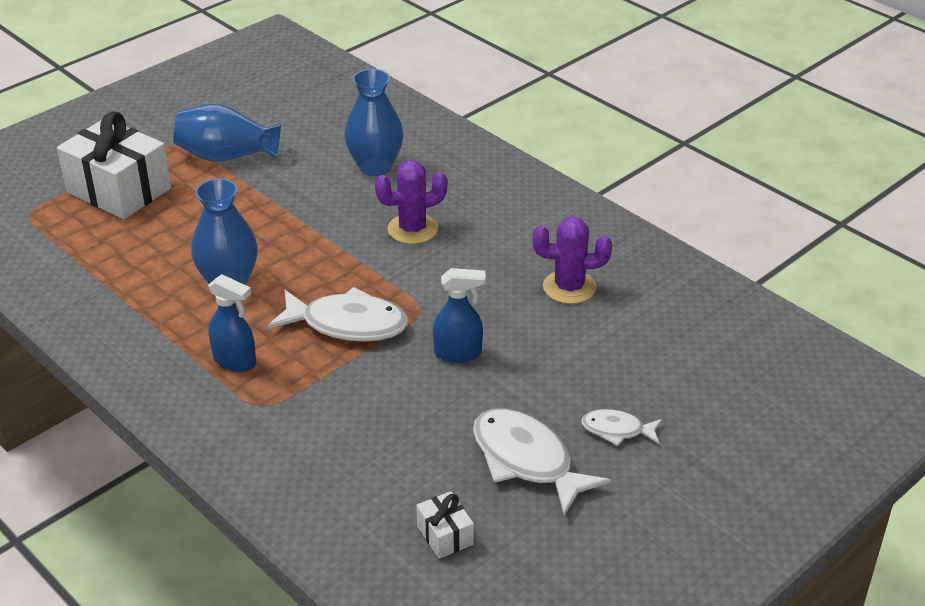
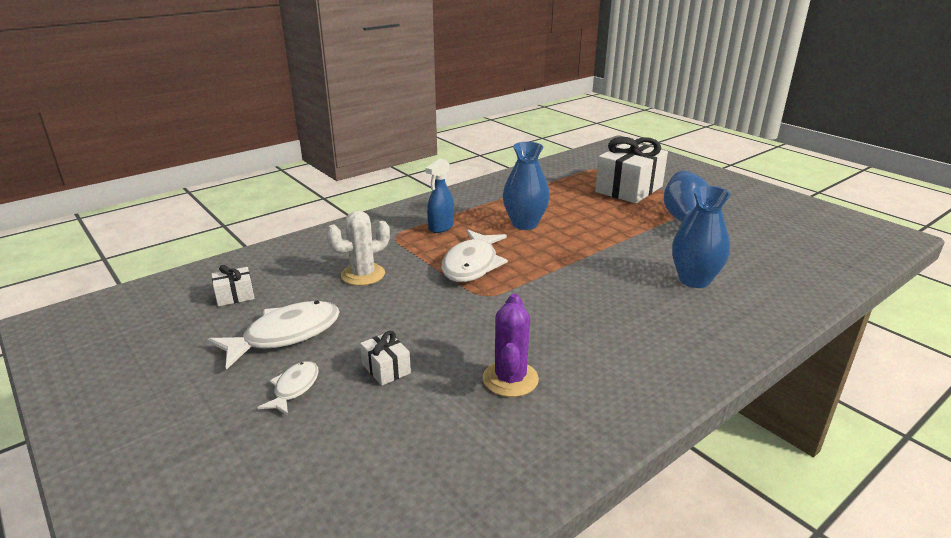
camera: 95 degrees right, 10 degrees down
(379, 419) = (363, 275): none -> white cactus
(412, 229) = (599, 295): purple cactus -> none
(458, 353) = (426, 310): blue spray bottle -> none
(571, 369) = (386, 369): none -> white gift

